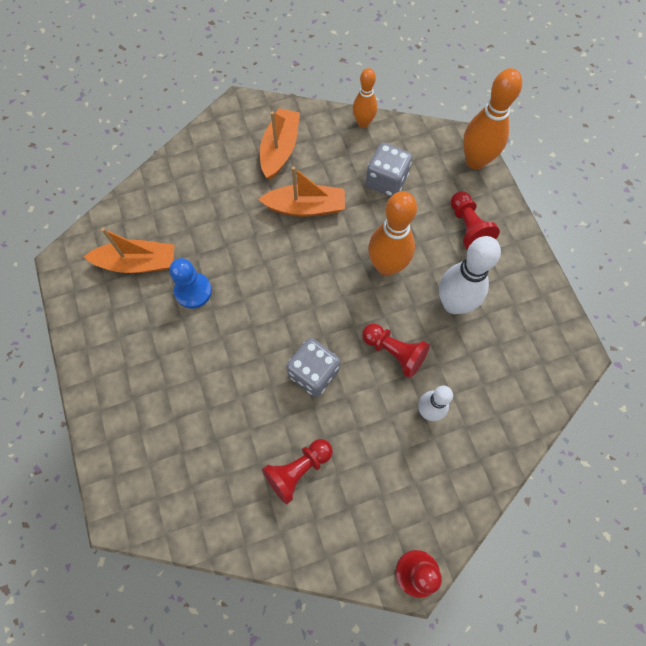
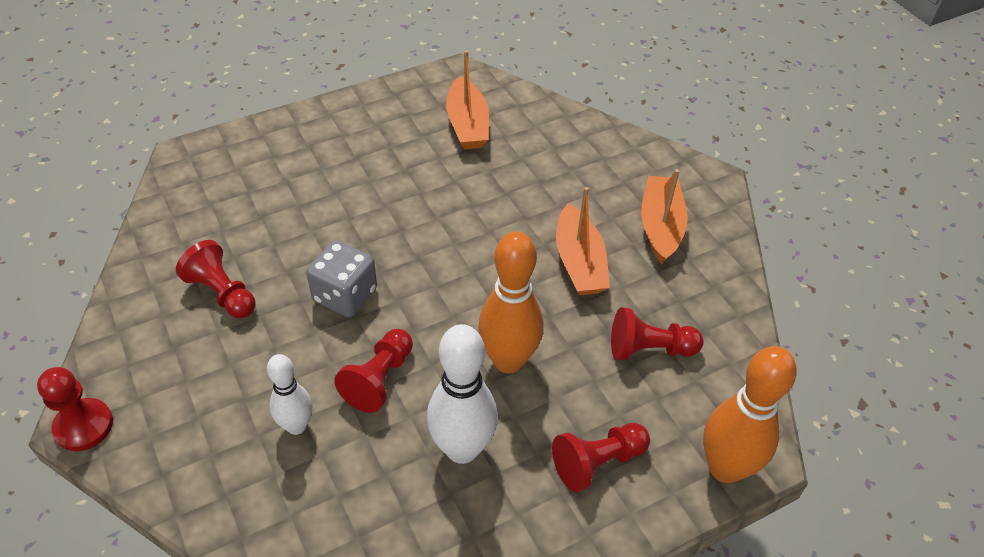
camera: 80 degrees right, 20 degrees down
(193, 291) = (440, 173): blue pawn -> none
(280, 149) = (660, 226): orange boat -> orange boat turned 90 degrees counterclockwise
(363, 123) = (739, 313): orange bowling pin -> none
(386, 180) = (649, 349): grey dice -> red pawn

